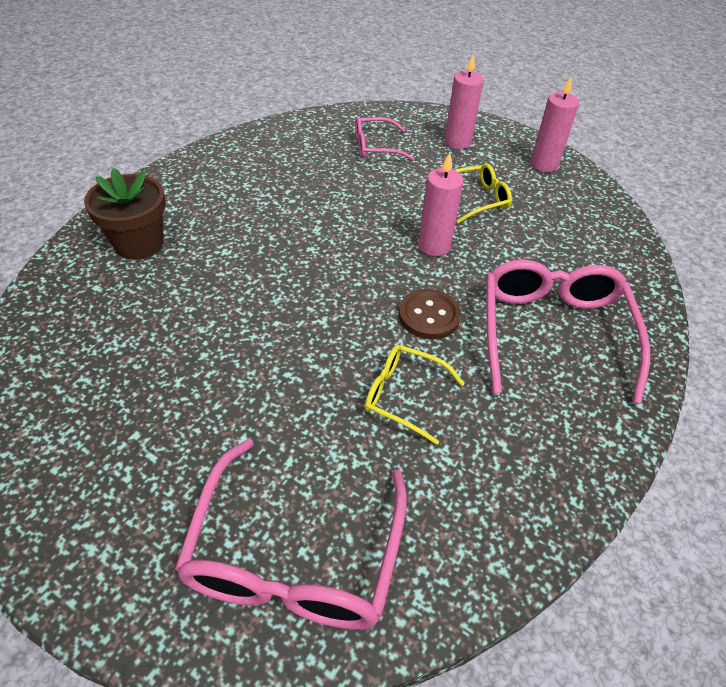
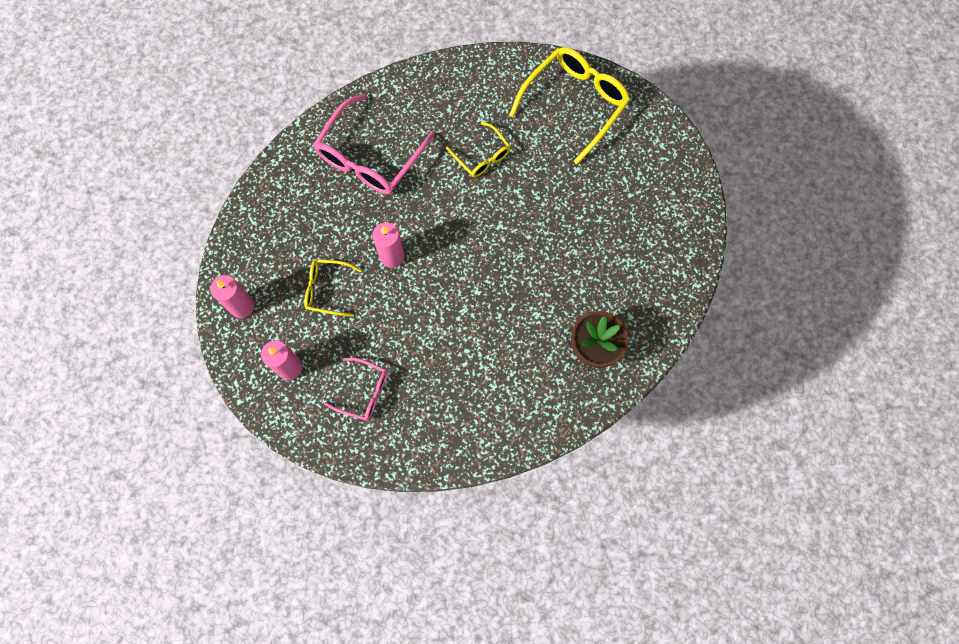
camera: 150 degrees left, 25 degrees up
(295, 555) = (575, 103): pink glasses -> yellow glasses
(429, 316) = (434, 201): brown button -> none

